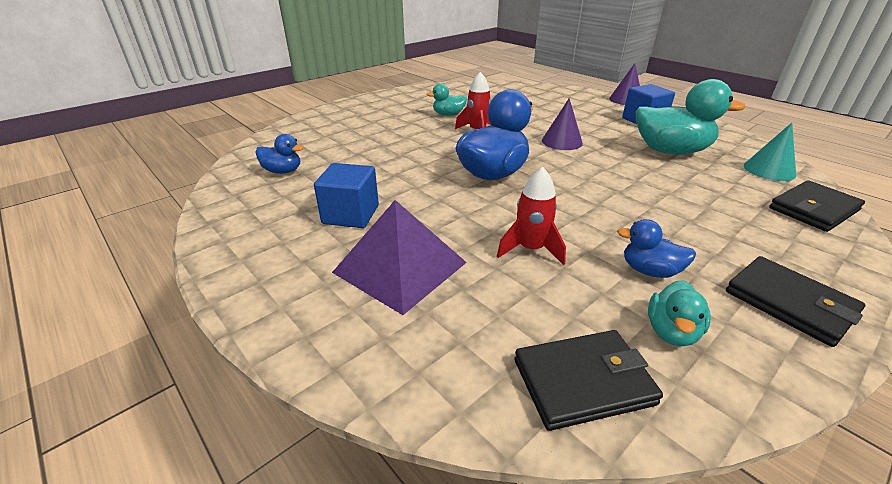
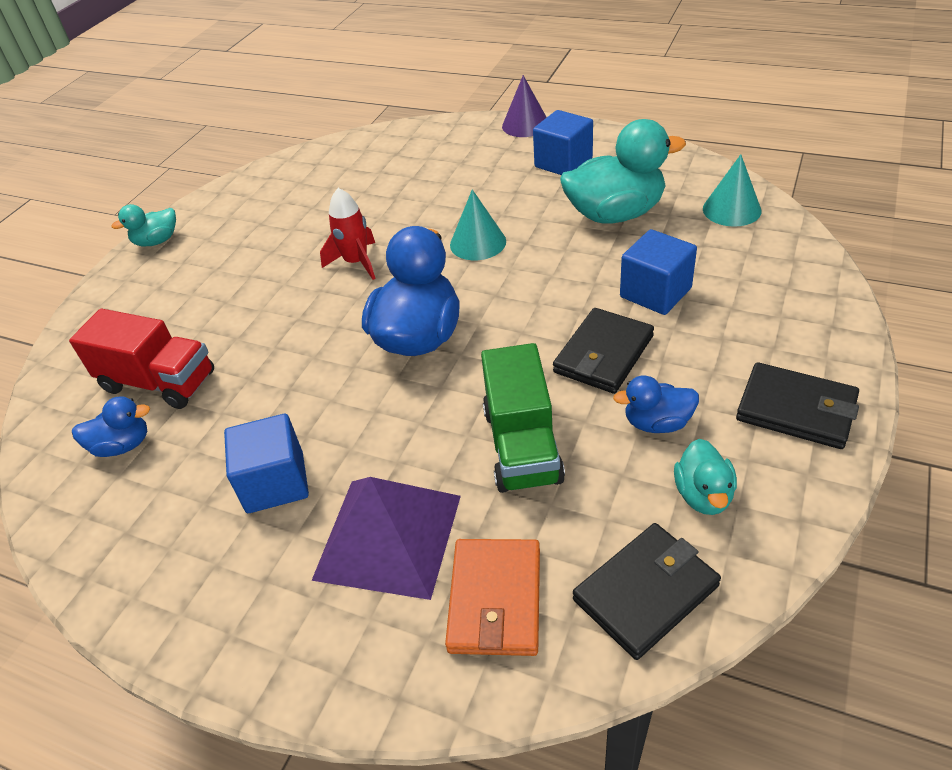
camera: 20 degrees left, 10 degrees up
(325, 151) = (159, 382): none -> red truck
(448, 115) = (296, 240): turquoise duck -> turquoise duck (157, 241)
(451, 335) = (495, 600): none -> orange wallet
(531, 249) = (522, 445): red rocket -> green truck
(562, 141) = (478, 243): purple cone -> turquoise cone
(684, 197) = (655, 292): none -> blue cube
(813, 209) = (789, 261): black wallet -> black wallet (603, 354)

